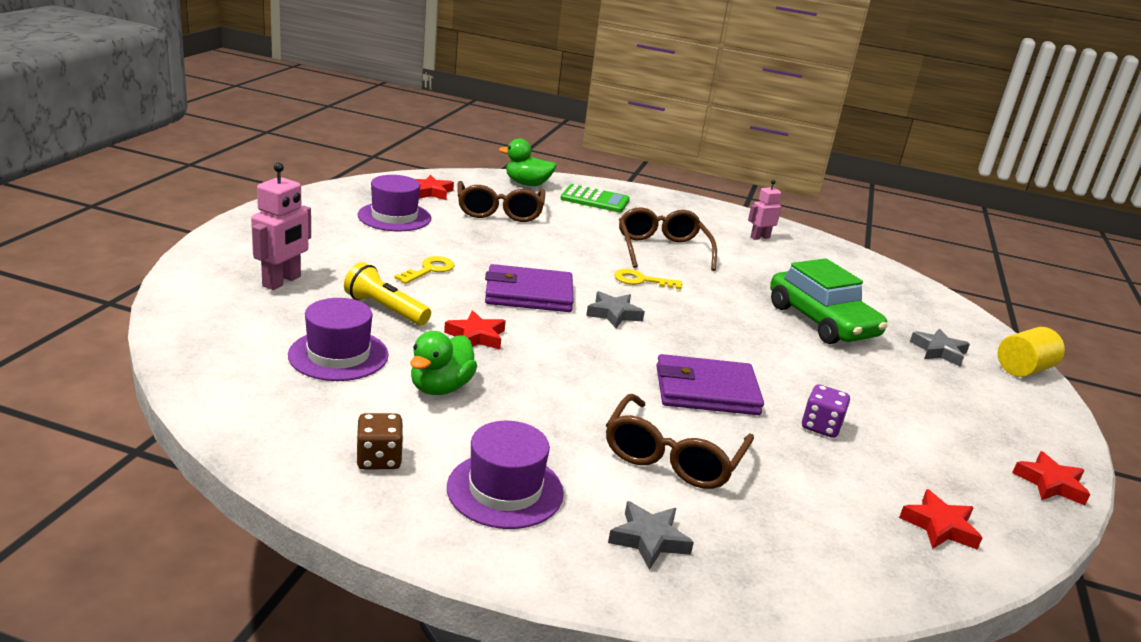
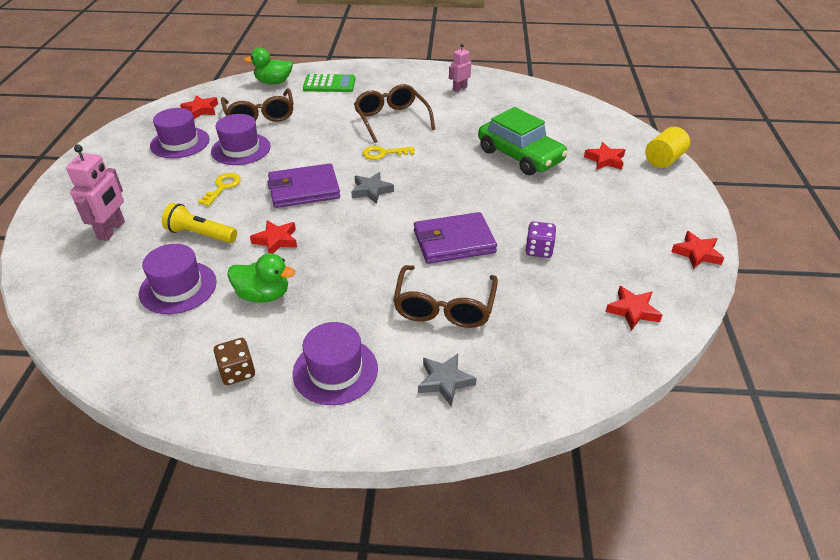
camera: 10 degrees left, 15 degrees up
(440, 388) = (263, 295): green duck -> green duck turned 90 degrees counterclockwise
(465, 238) = (241, 149): none -> purple hat
(939, 351) = (605, 160): grey star -> red star

